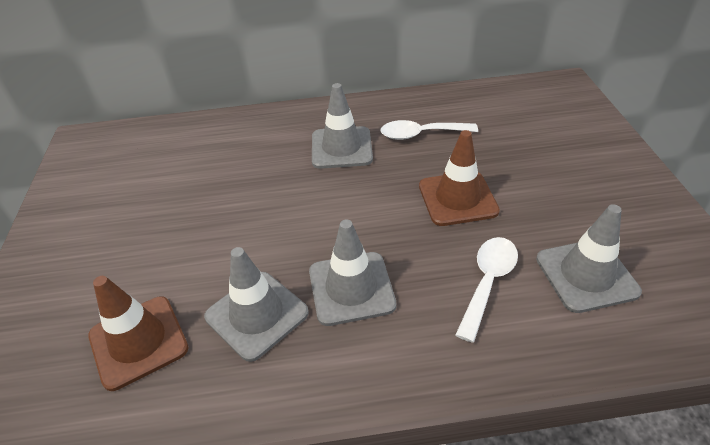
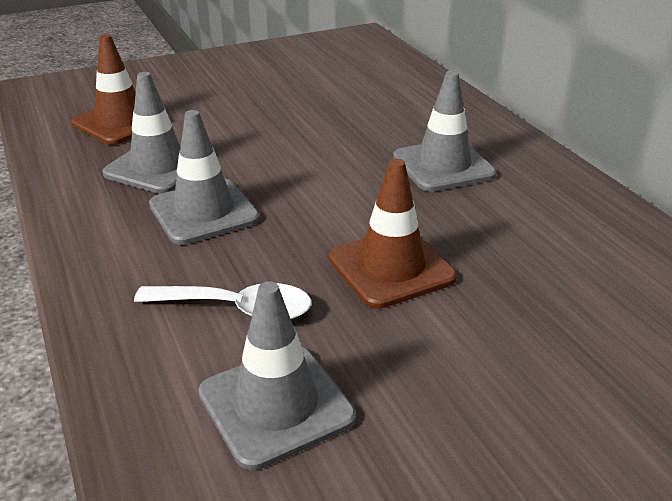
camera: 70 degrees right, 10 degrees down
(421, 134) = (519, 220): white spoon -> none

